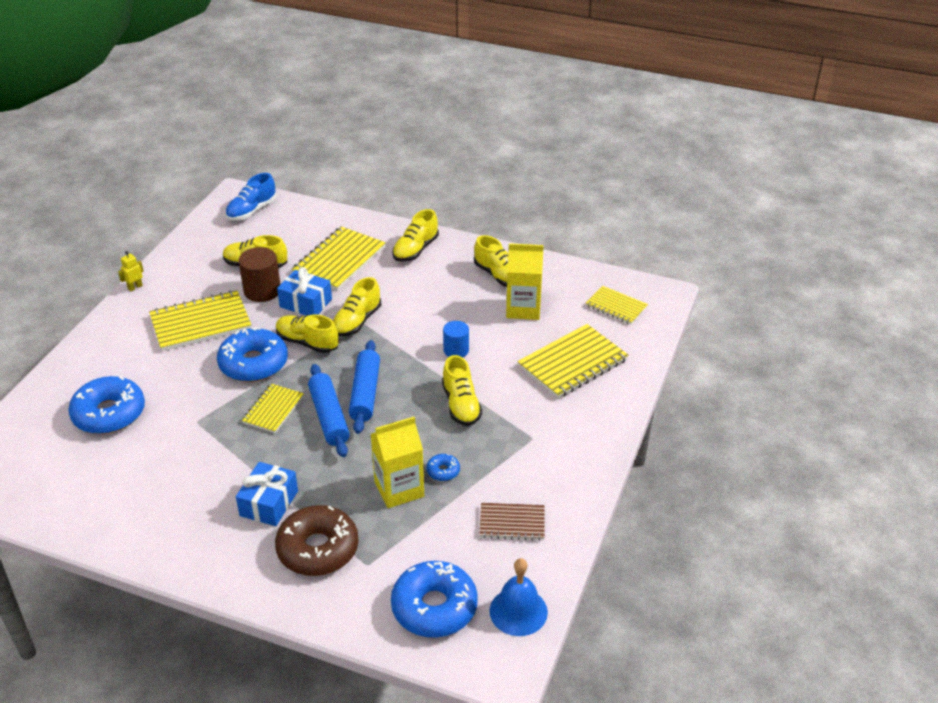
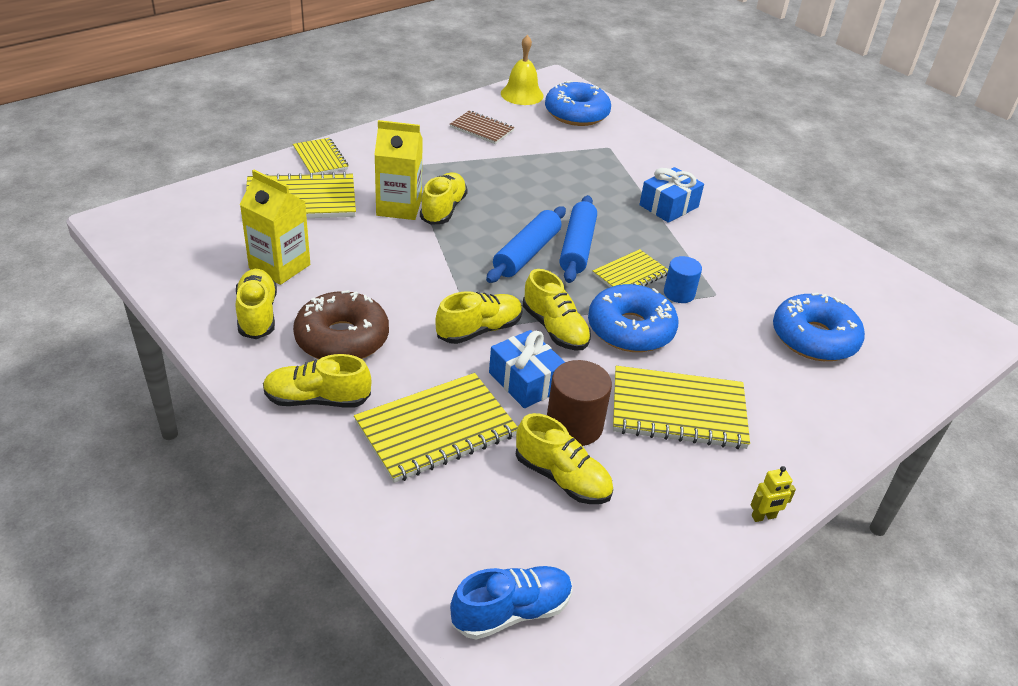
camera: 155 degrees left, 0 degrees up
(318, 549) = (642, 167): brown donut -> brown donut (342, 339)
(399, 489) = (551, 176): yellow carton -> yellow carton (399, 207)
(415, 250) = (317, 399): yellow shoe -> yellow shoe turned 150 degrees counterclockwise
(443, 471) = (505, 173): blue donut -> none
(456, 350) = (399, 255): blue cylinder -> blue cylinder (679, 293)
(518, 611) = (522, 94): blue bell -> yellow bell
(616, 306) = (183, 229): yellow notebook -> yellow notebook (320, 158)

